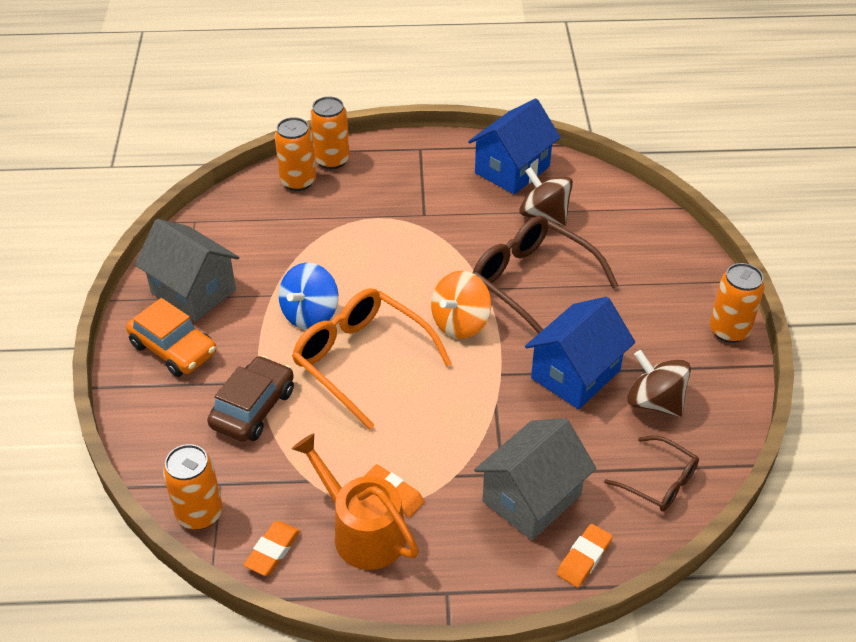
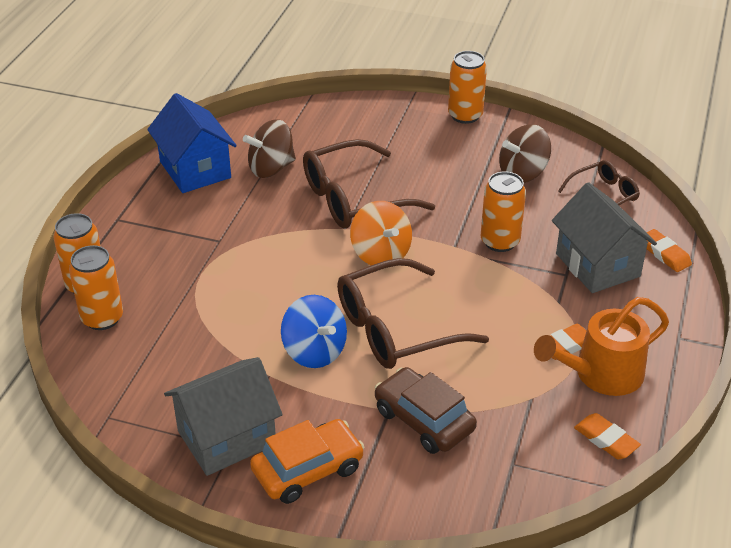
camera: 70 degrees left, 5 degrees down
(199, 514) = (545, 486): orange can -> orange can (500, 241)
(360, 359) = (394, 329): orange glasses -> brown glasses
(575, 374) = (475, 205): blue house -> none

